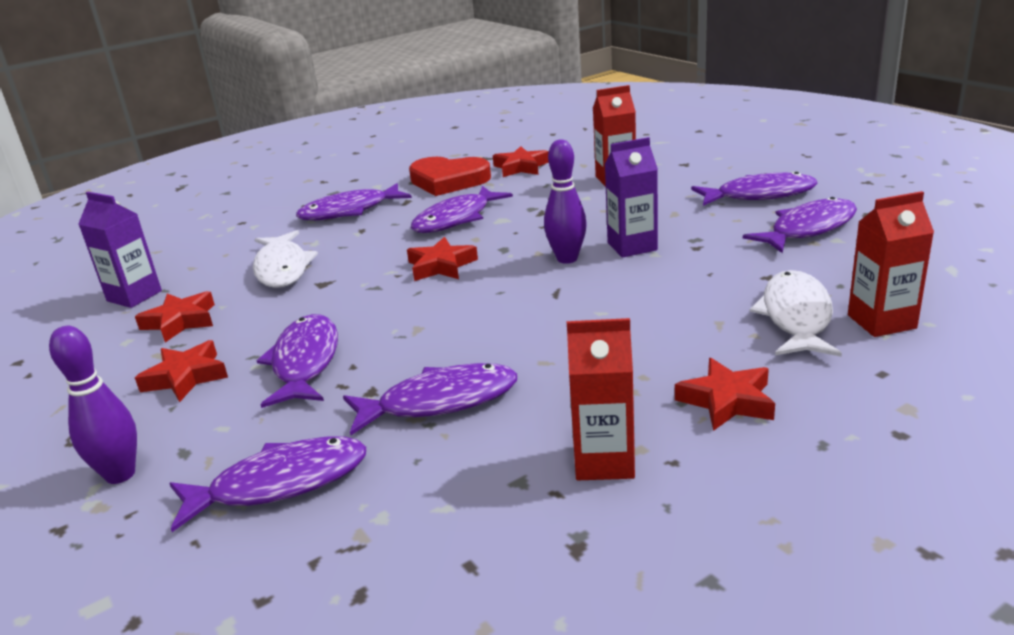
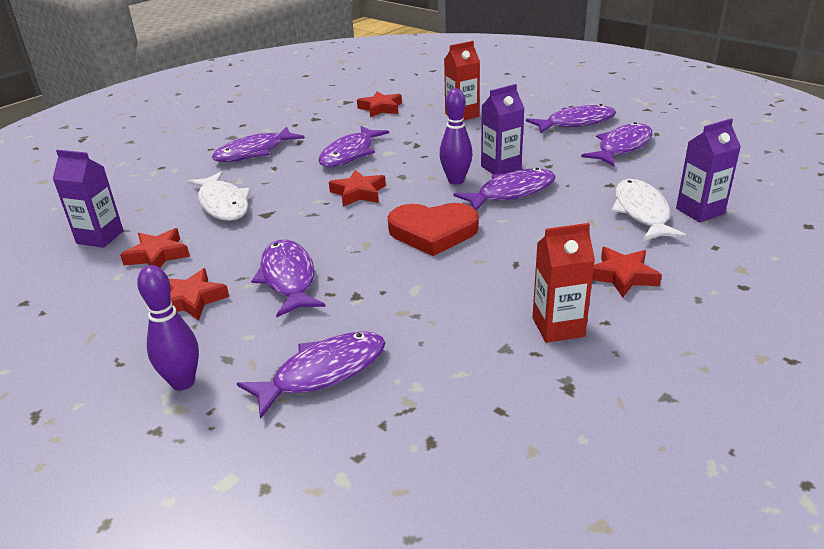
camera: 15 degrees left, 5 degrees up
(440, 402) = (415, 298): purple fish -> purple fish (511, 192)
(448, 181) = (326, 122): red heart -> red heart (433, 232)
(881, 322) = (700, 211): red carton -> purple carton

